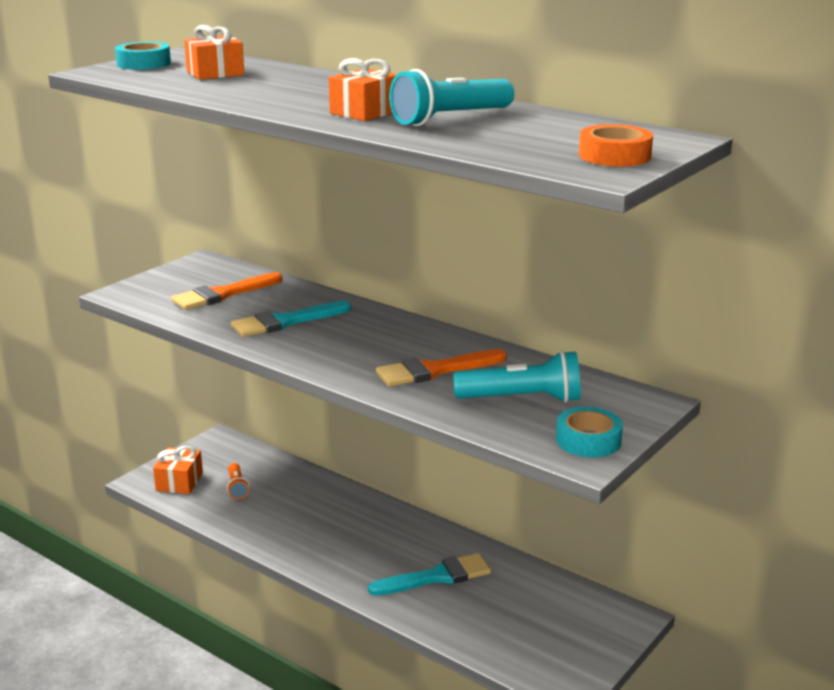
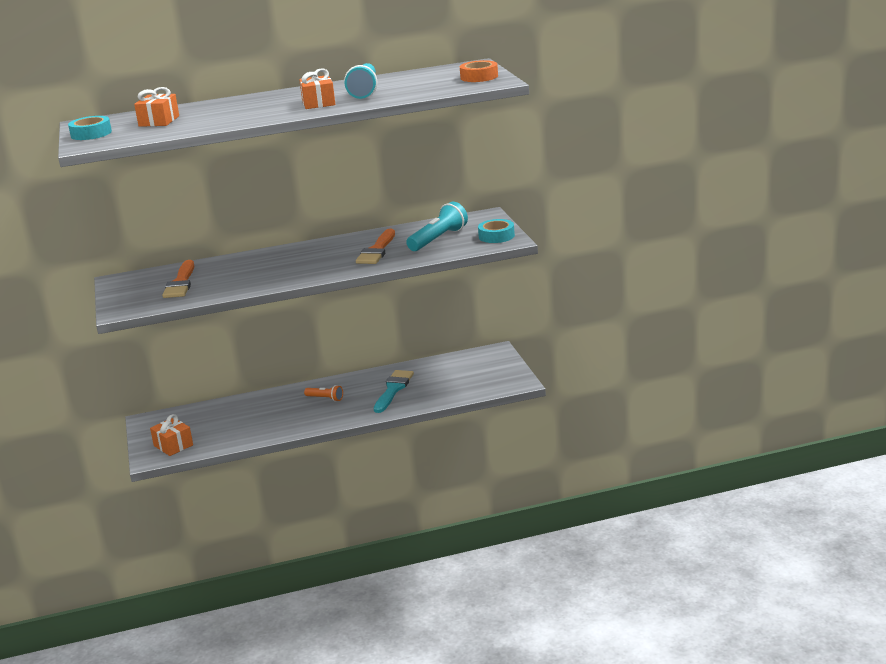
camera: 50 degrees left, 0 degrees up
(237, 487) = (213, 427): orange flashlight -> orange flashlight (325, 398)
(285, 322) = (252, 273): turquoise brush -> none

